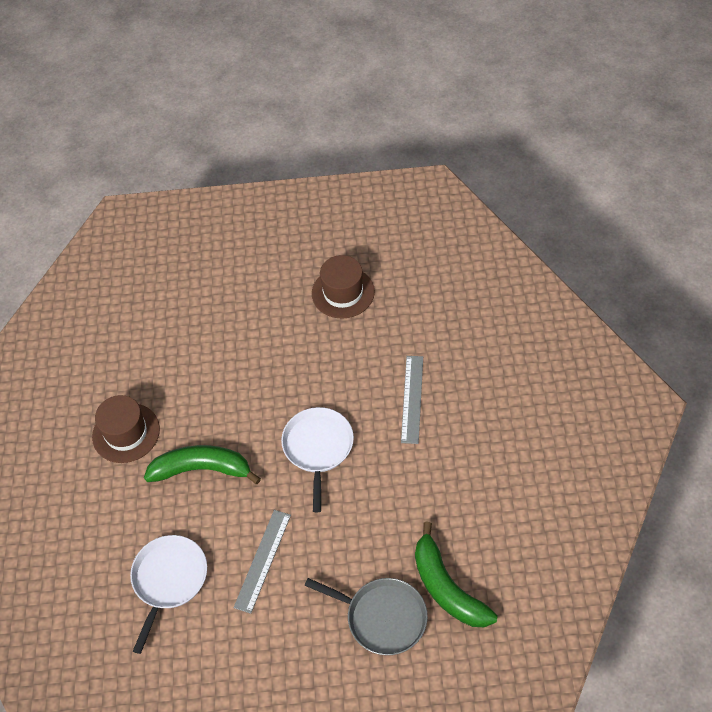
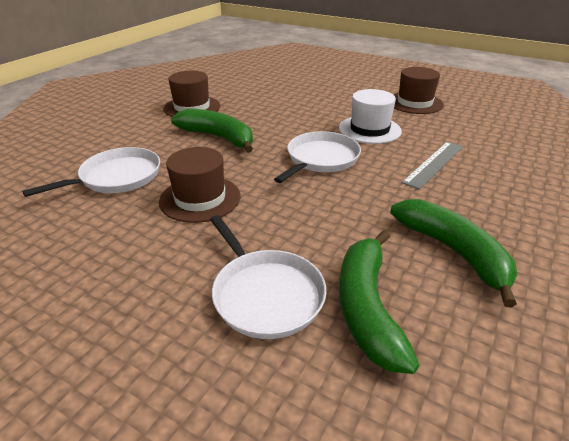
camera: 30 degrees right, 20 degrees down
(262, 560) = (200, 198): grey ruler -> brown hat
(330, 372) = (369, 129): none -> white hat
(382, 617) = (265, 294): grey pan -> white pan
(473, 503) = (453, 252): none -> green banana

